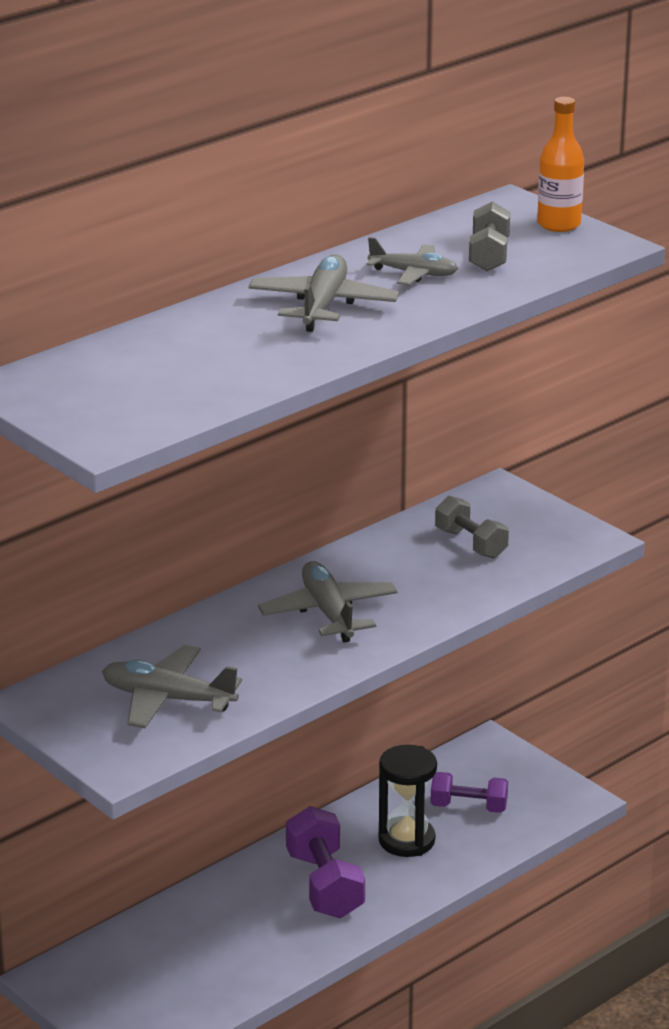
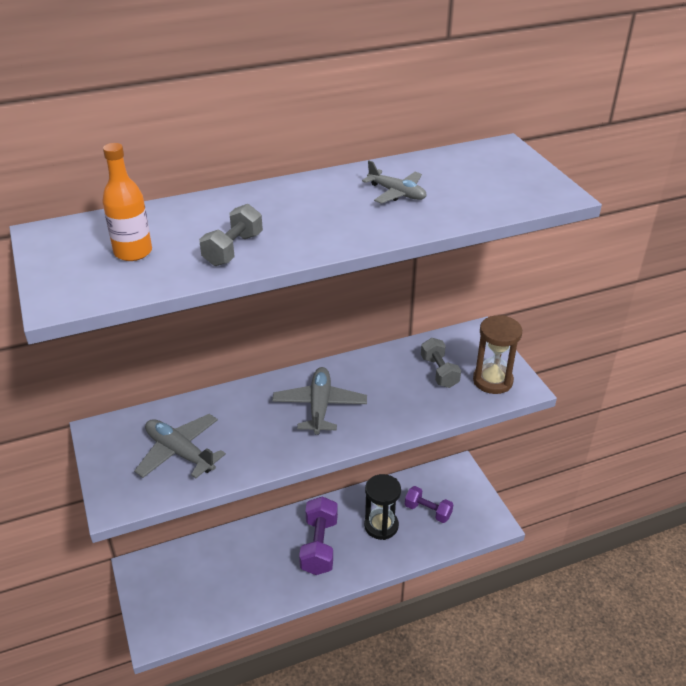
camera: 20 degrees right, 10 degrees up
(323, 306) = (312, 209): grey plane -> none
(489, 255) = (462, 188): grey dumbbell -> grey dumbbell (233, 249)
(550, 539) = (492, 381): none -> brown hourglass
(559, 224) = (529, 171): orange bottle -> orange bottle (133, 252)

